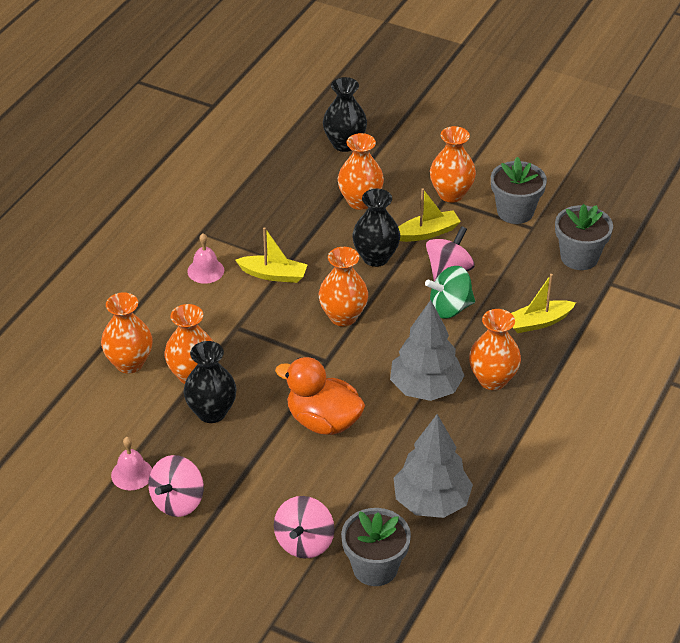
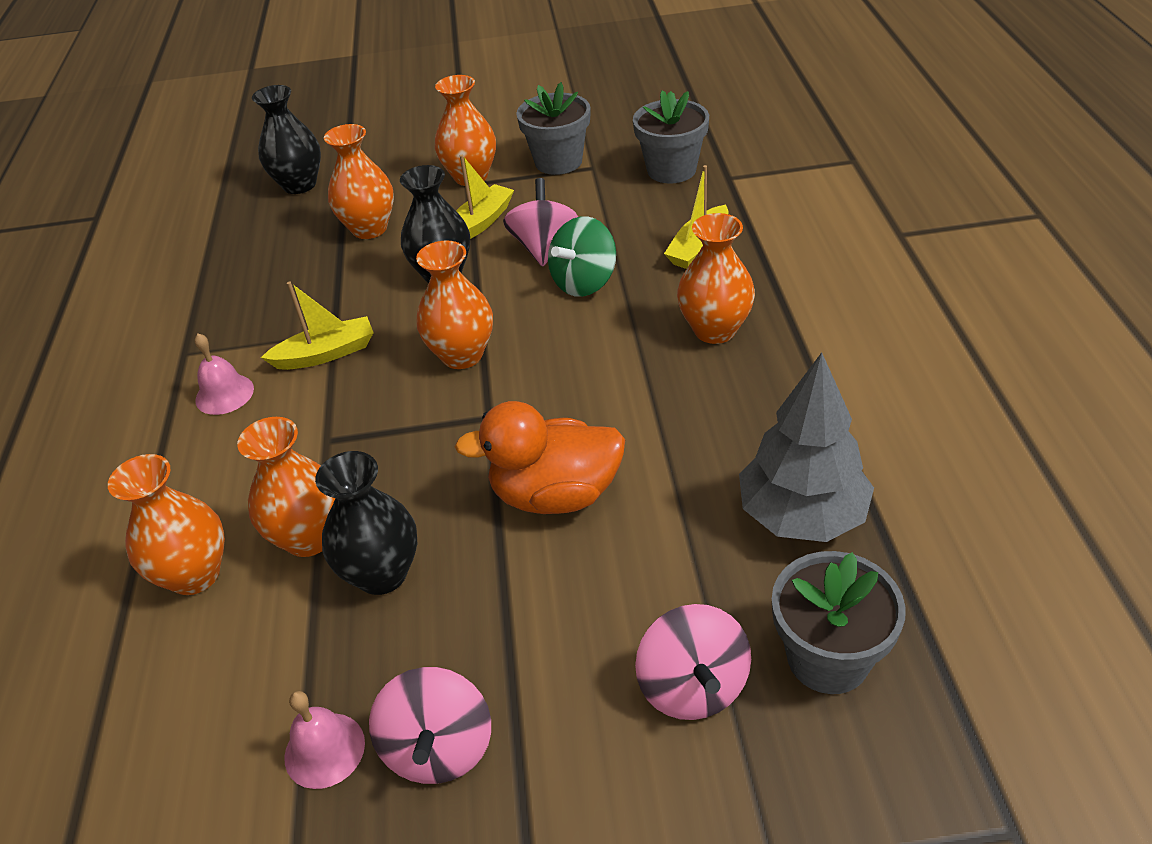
camera: 30 degrees left, 0 degrees up
(425, 388) = (646, 381): grey tree -> none

